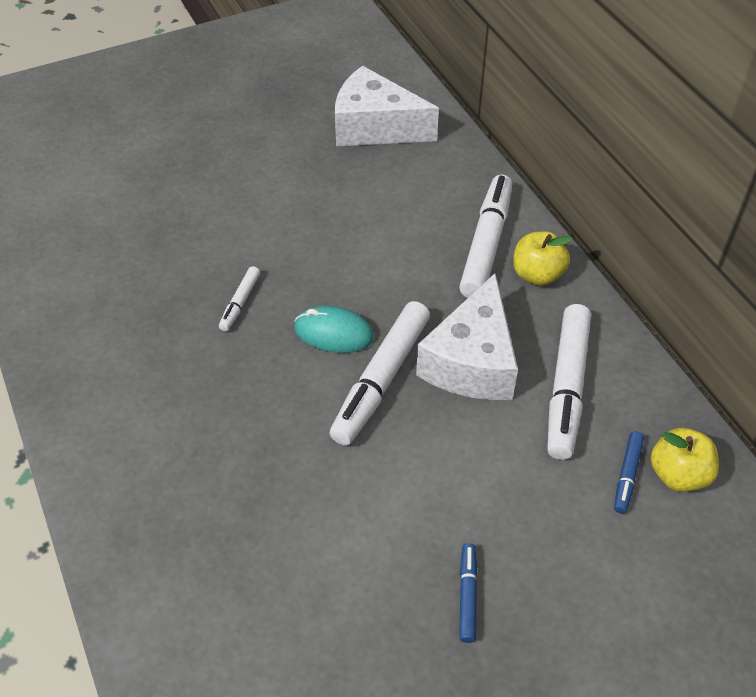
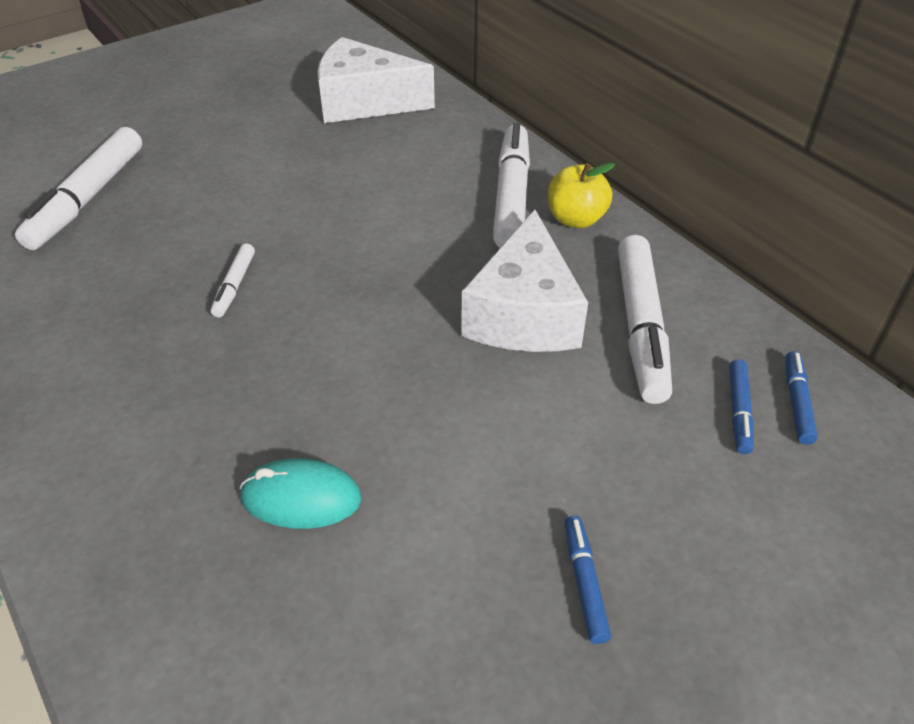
camera: 10 degrees left, 5 degrees down
(333, 333) = (353, 304): turquoise mouse -> turquoise mouse (301, 498)
(381, 380) = (420, 346): white marker -> white marker (87, 198)
(678, 475) = (797, 402): yellow apple -> blue marker

